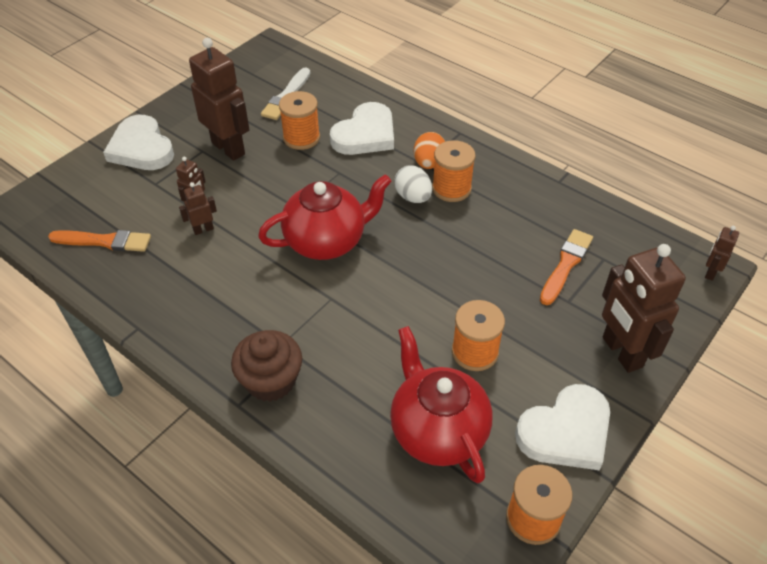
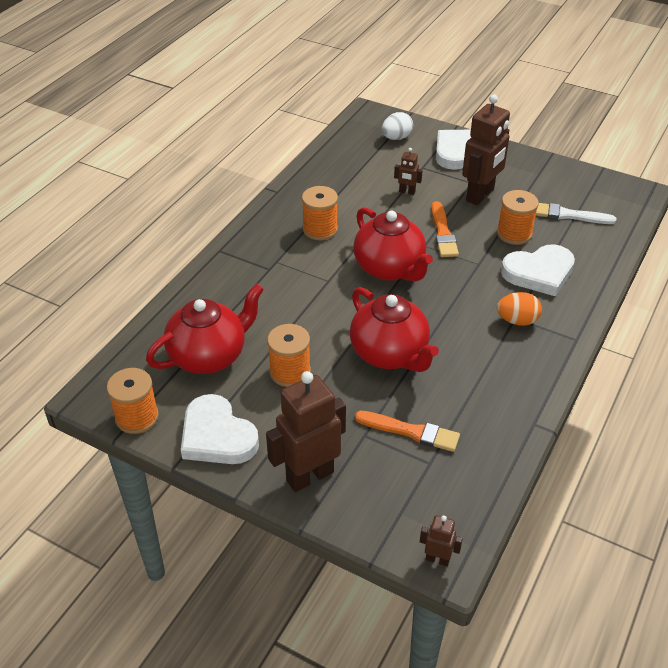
camera: 80 degrees right, 5 degrees down
(104, 241) = (353, 158): orange brush -> orange brush (443, 233)
(203, 229) = (380, 201): brown robot -> none
(271, 381) = (242, 262): brown cupcake -> none
(365, 134) = (539, 273): white heart -> white heart turned 45 degrees counterclockwise
(413, 197) = (464, 315): white egg -> white egg (396, 138)
(451, 188) = (487, 340): orange spool -> orange spool (320, 229)
(460, 263) = (390, 354): none -> red teapot

